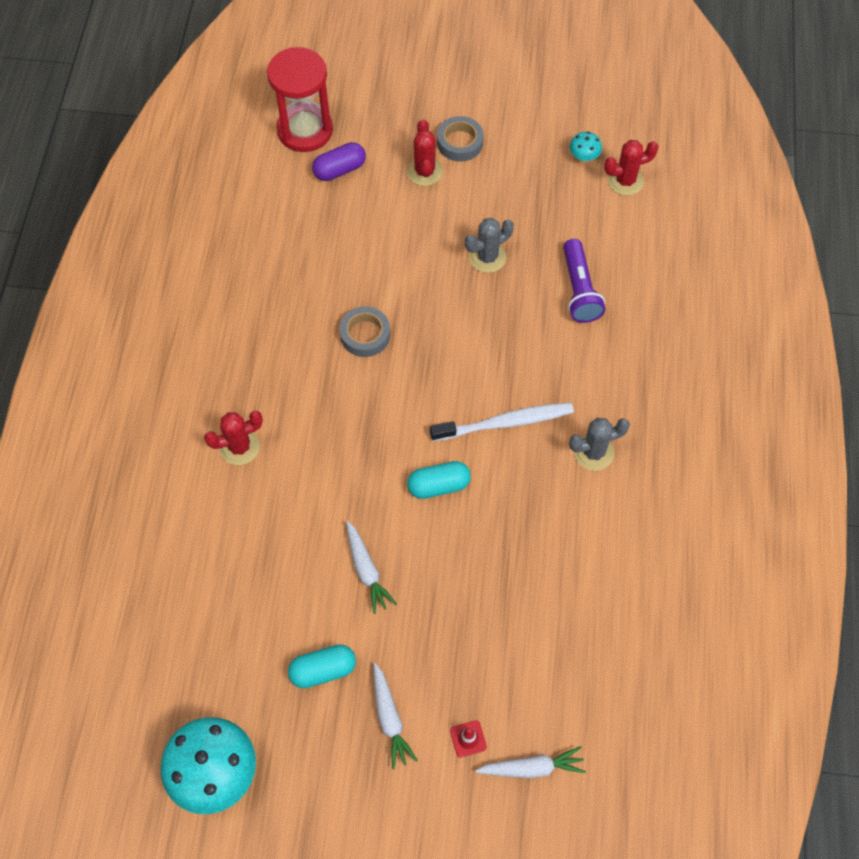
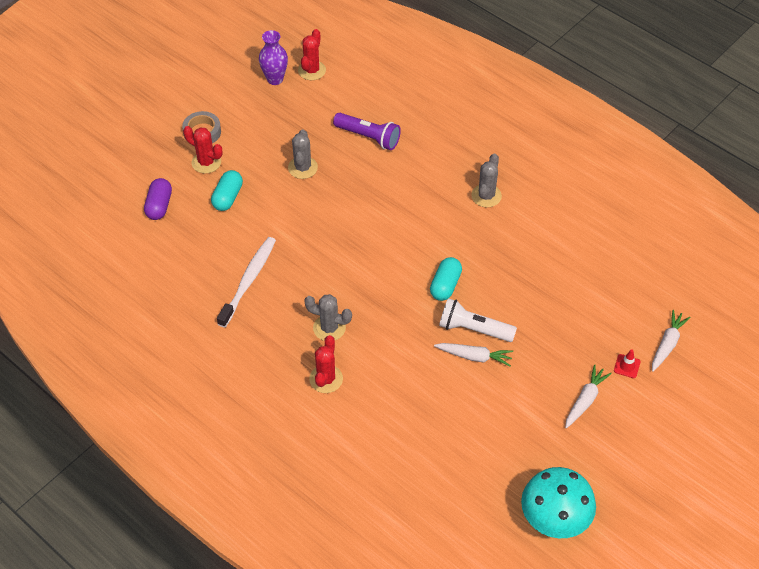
camera: 55 degrees left, 10 degrees down
(303, 411) = (329, 328): none -> grey cactus
(305, 130) = (107, 207): red hourglass -> none
(323, 670) = (526, 418): turquoise capsule -> turquoise capsule (228, 197)
(365, 335) = (302, 263): grey tape -> none
(390, 719) = (585, 400): white carrot -> white carrot turned 75 degrees counterclockwise
(402, 548) = (473, 329): none -> white flashlight
(504, 423) = (429, 227): white toothbrush -> white toothbrush (248, 281)
(584, 157) = (275, 79): turquoise mushroom -> purple vase

